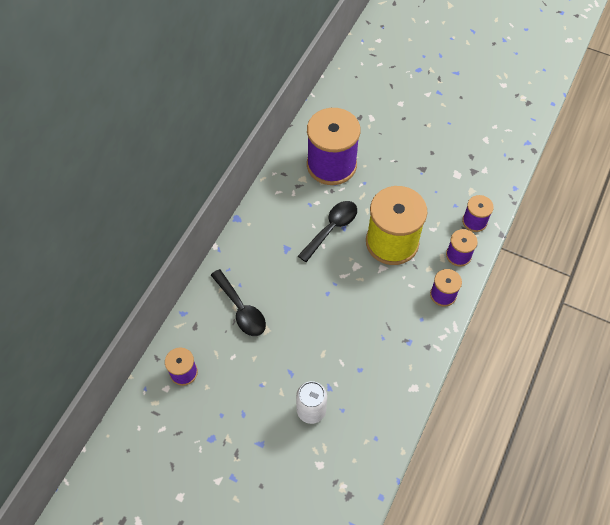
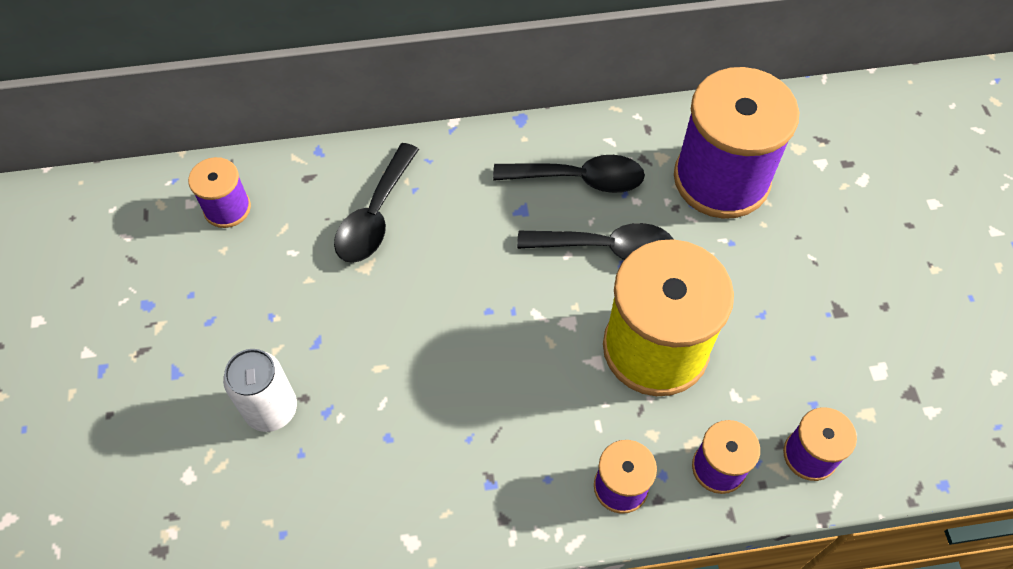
camera: 55 degrees right, 0 degrees up
(288, 216) = (579, 179): none -> black spoon

